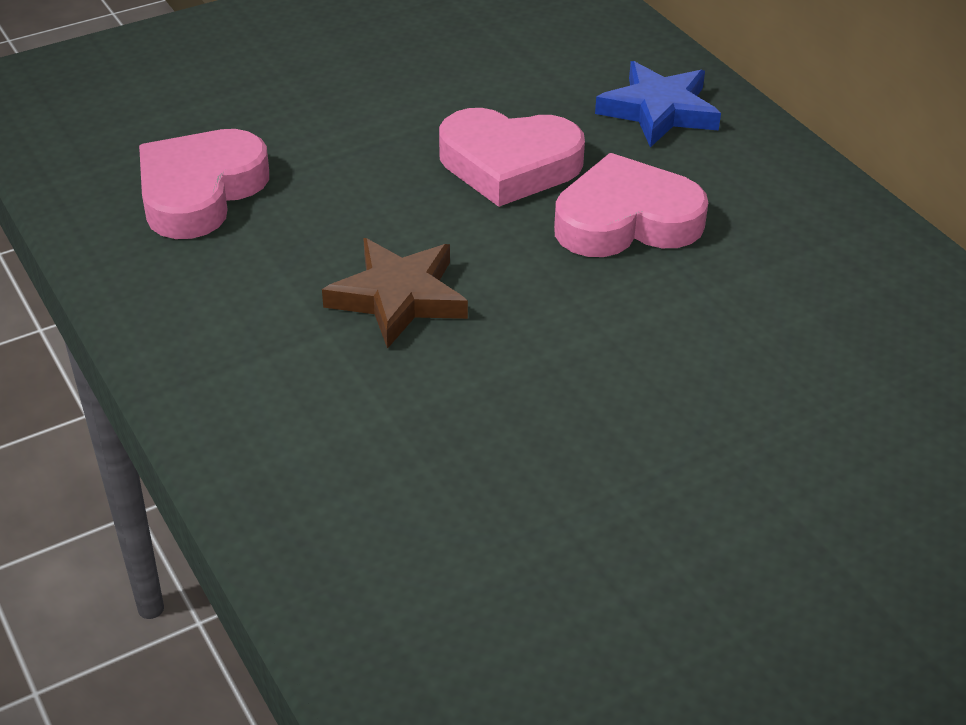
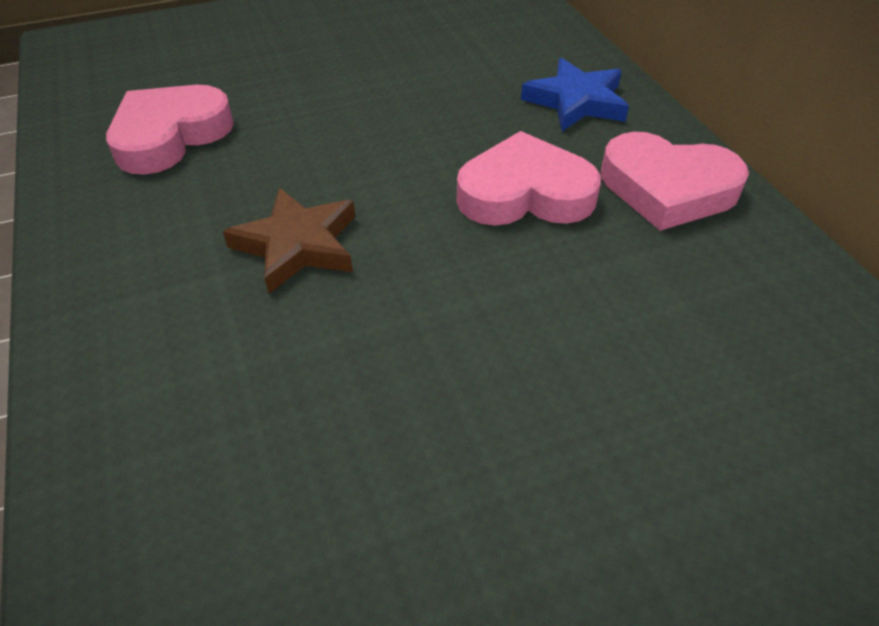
camera: 10 degrees right, 5 degrees up
(509, 164) = (435, 135): pink heart -> pink heart (667, 189)

